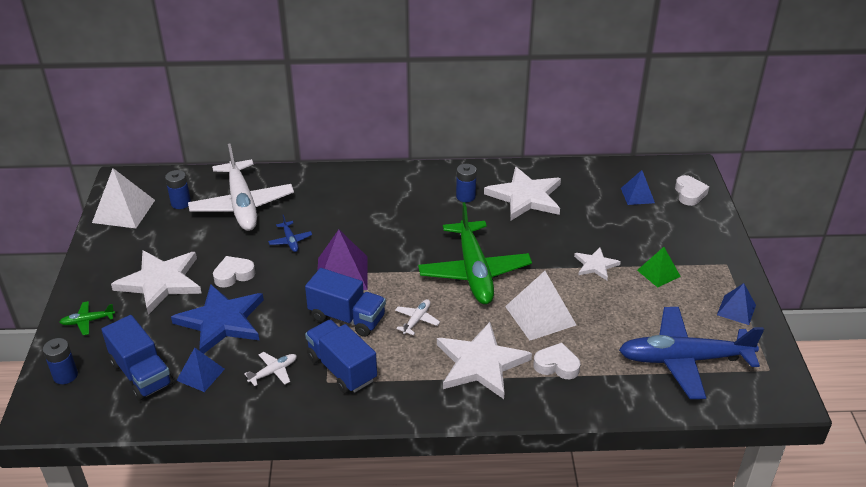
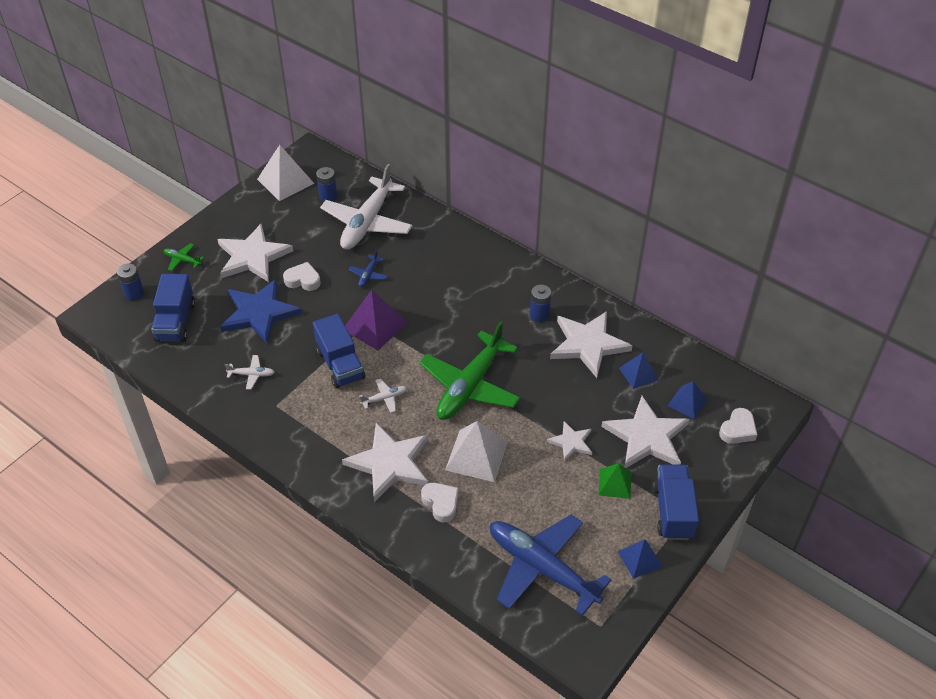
camera: 40 degrees right, 10 degrees up
(200, 374) = (208, 346): blue pyramid -> blue pyramid (638, 373)
(342, 369) = (295, 402): blue truck -> blue truck (672, 511)
(640, 231) = (646, 437): none -> white star

